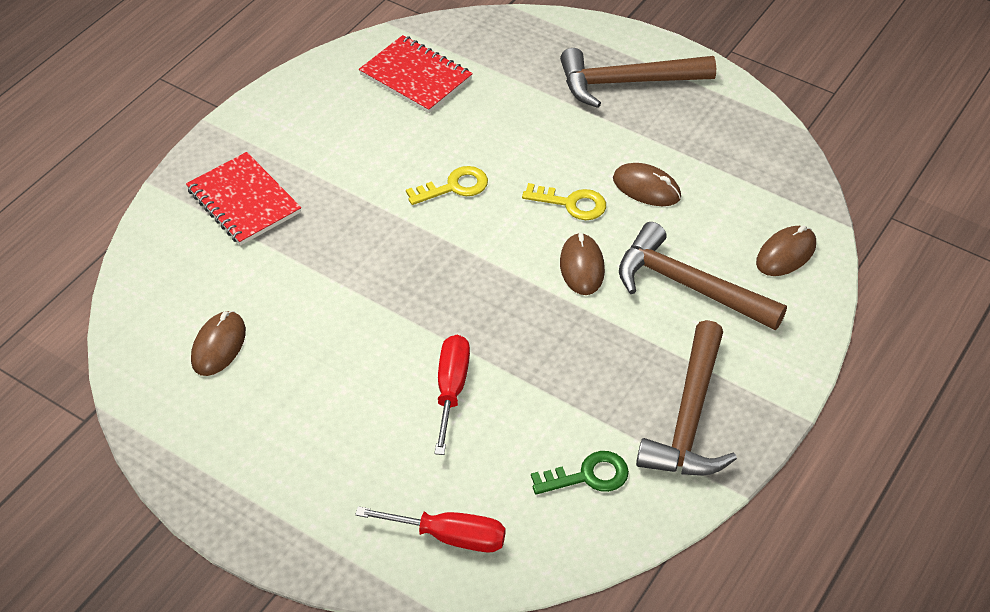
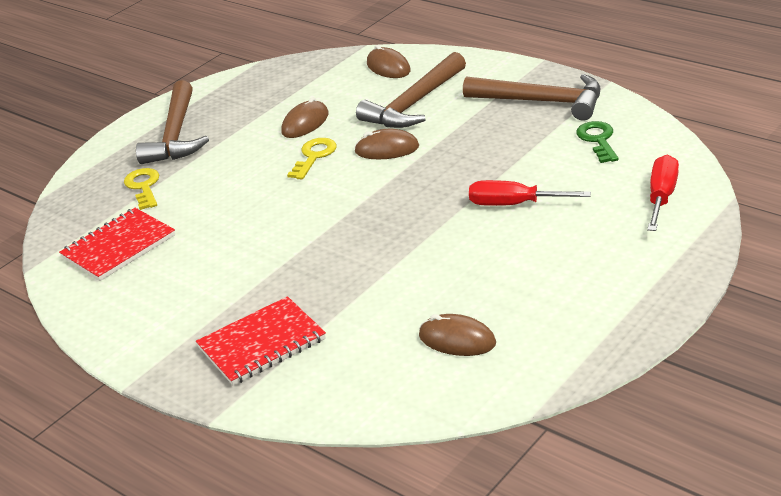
camera: 80 degrees left, 15 degrees down
(454, 187) = (277, 216): yellow key -> yellow key (144, 187)

